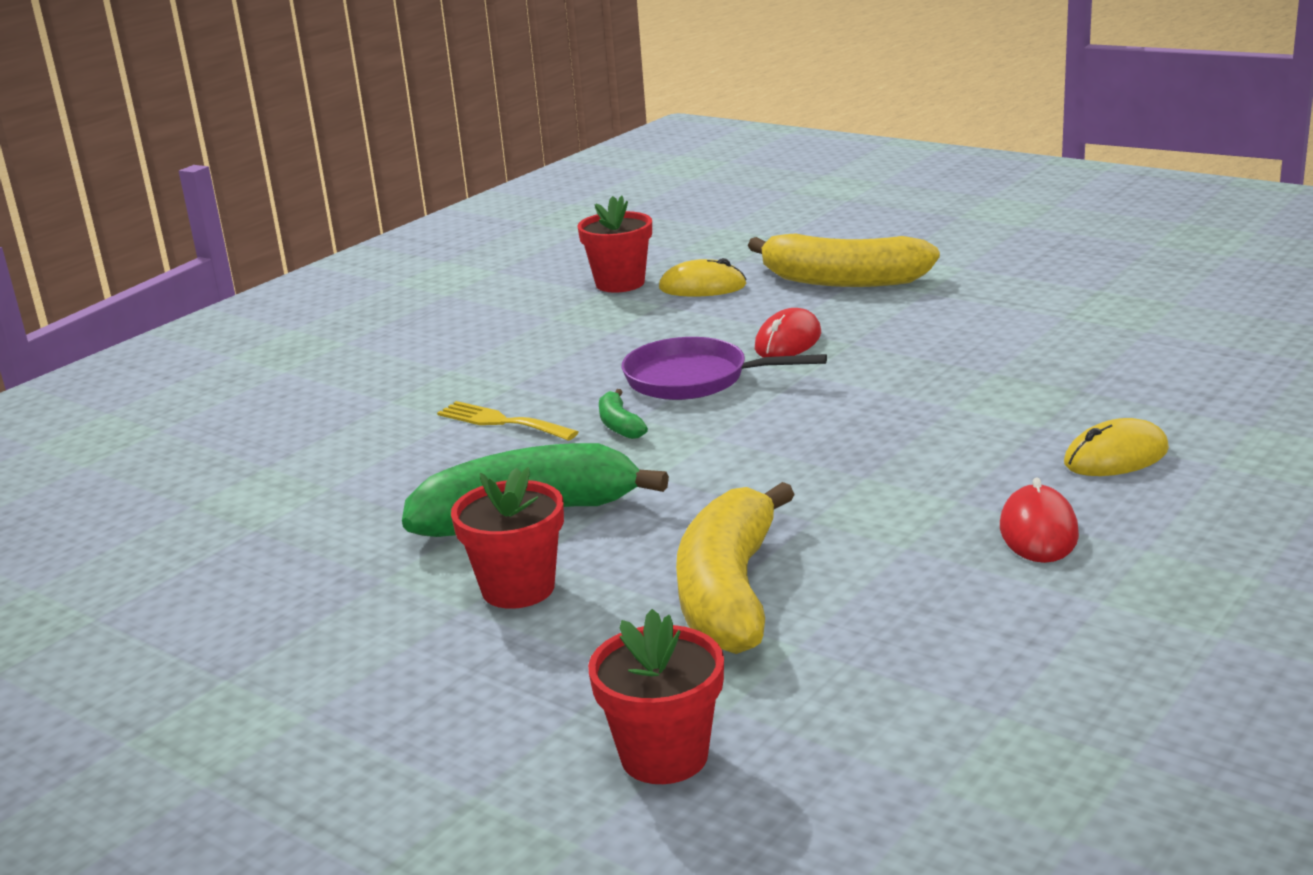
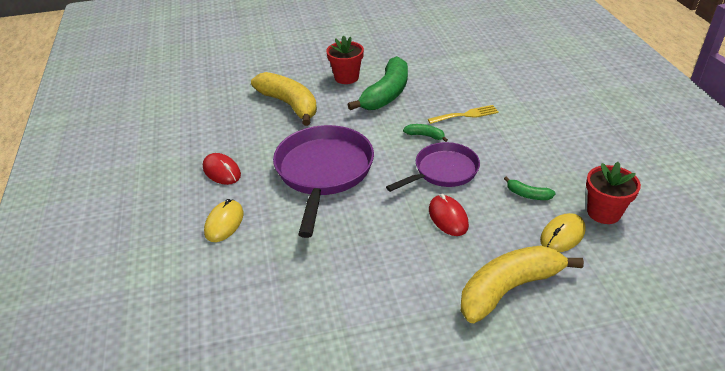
camera: 130 degrees right, 15 degrees up
(654, 322) = (527, 195): none -> green banana
(664, 756) = (248, 68): red flower pot -> none
(861, 450) = (323, 172): none -> purple pan

